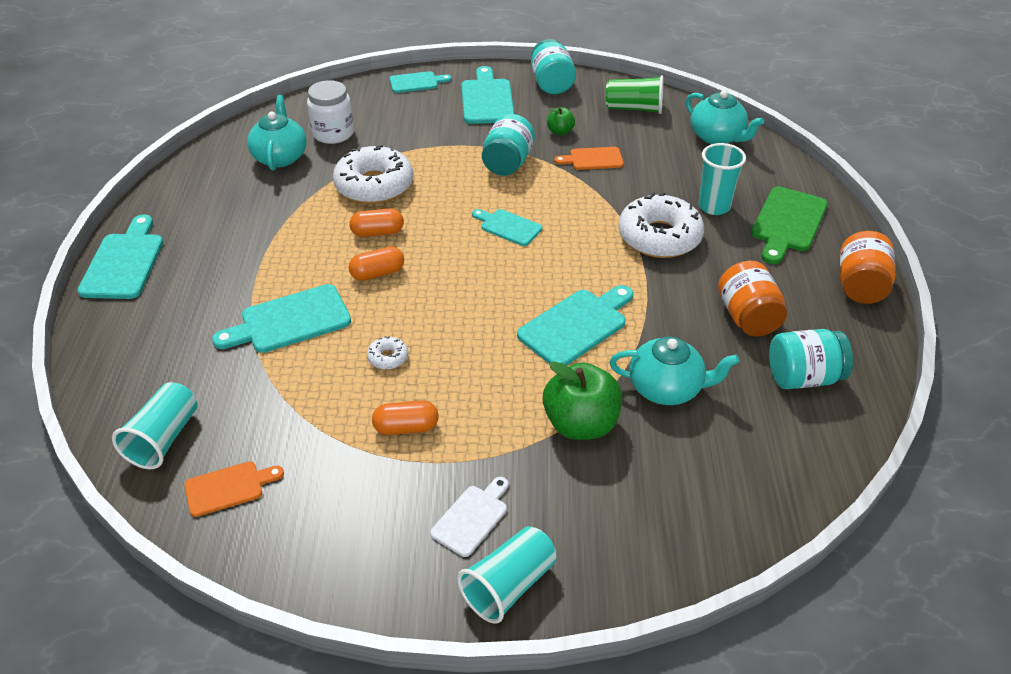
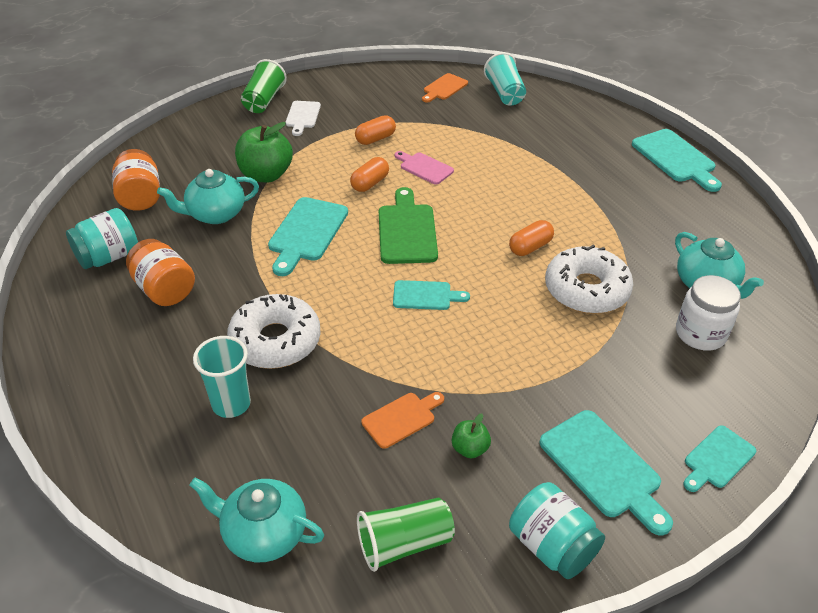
camera: 150 degrees right, 0 degrees up
(290, 321) = (514, 165): turquoise cutting board -> none
(377, 273) = (492, 216): orange capsule -> orange capsule (370, 183)
(388, 357) = (424, 167): white donut -> pink cutting board
(507, 163) = (488, 371): turquoise jar -> none
(508, 585) = (264, 100): turquoise cup -> green cup
(787, 223) = (141, 414): green cutting board -> green cutting board (407, 230)
(860, 286) = (56, 361): orange jar -> orange jar (140, 197)

